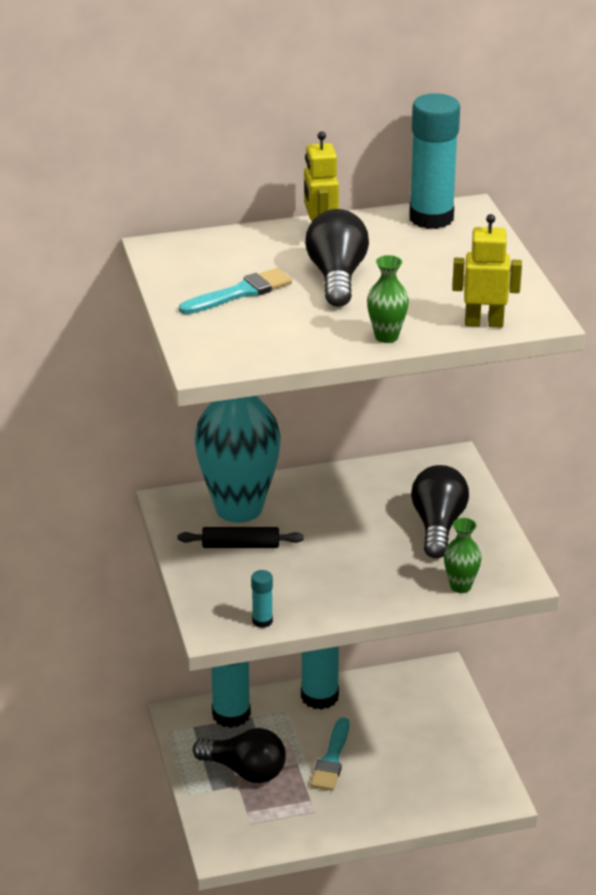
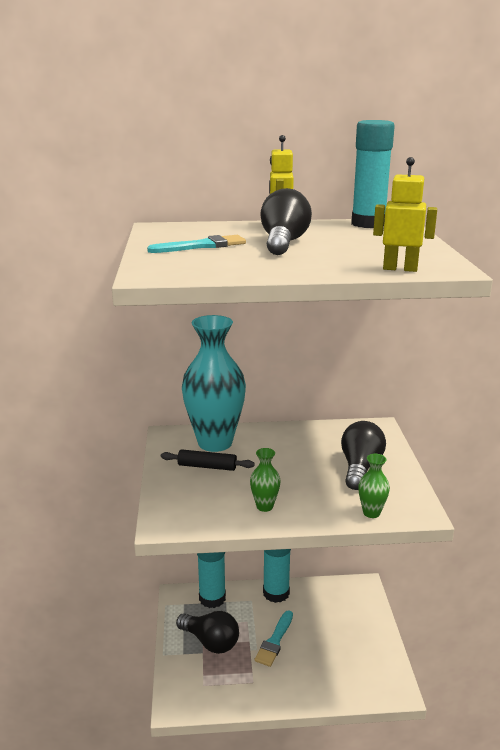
camera: 10 degrees right, 10 degrees down
(262, 621) = (204, 522): turquoise glue stick -> none
(386, 336) = (311, 271): green vase -> green vase (264, 506)

